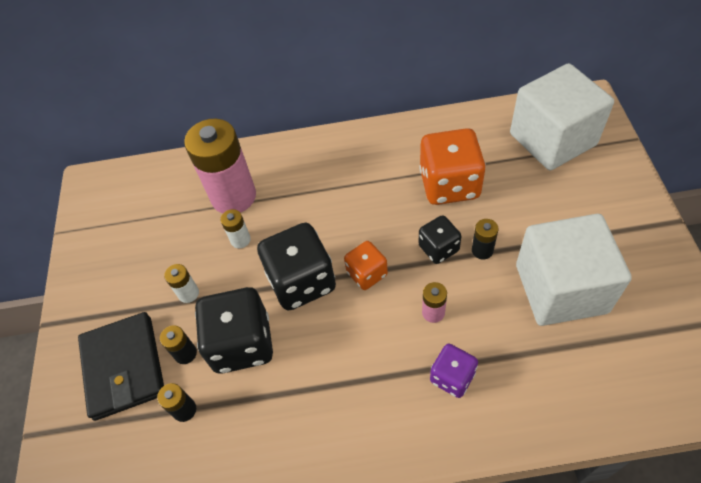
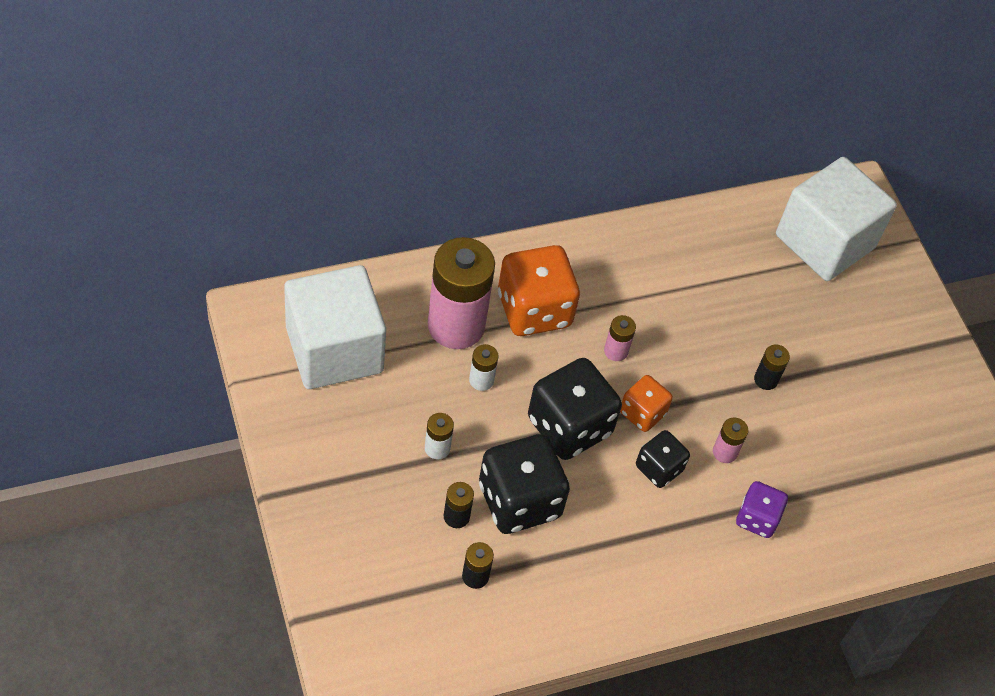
camera: 25 degrees left, 0 degrees up
(124, 367) = (387, 537): black wallet -> none
(356, 221) = (616, 351): none -> pink battery
(438, 248) = (717, 379): black dice -> black dice (659, 468)
(449, 184) = (715, 302): orange dice -> orange dice (534, 310)
(561, 288) = (854, 418): white cube -> white cube (334, 349)

